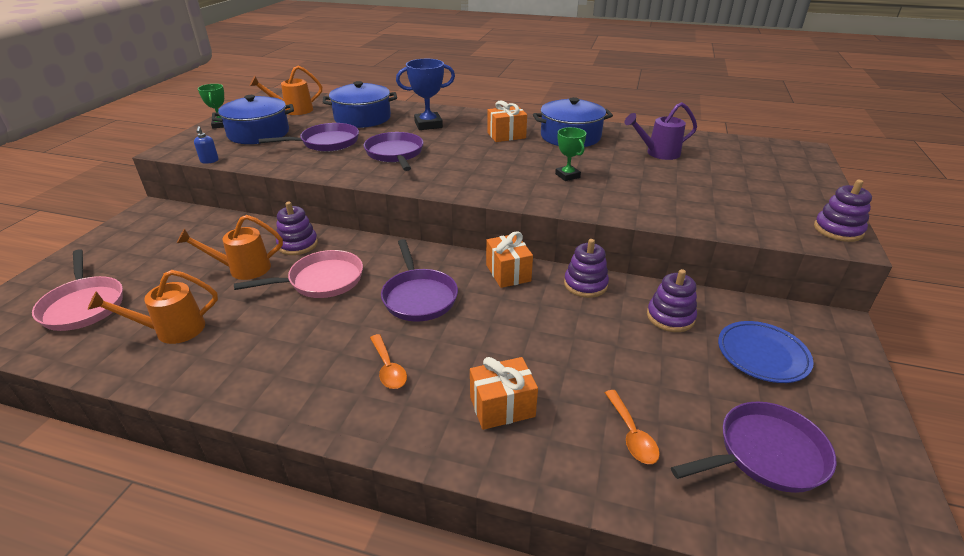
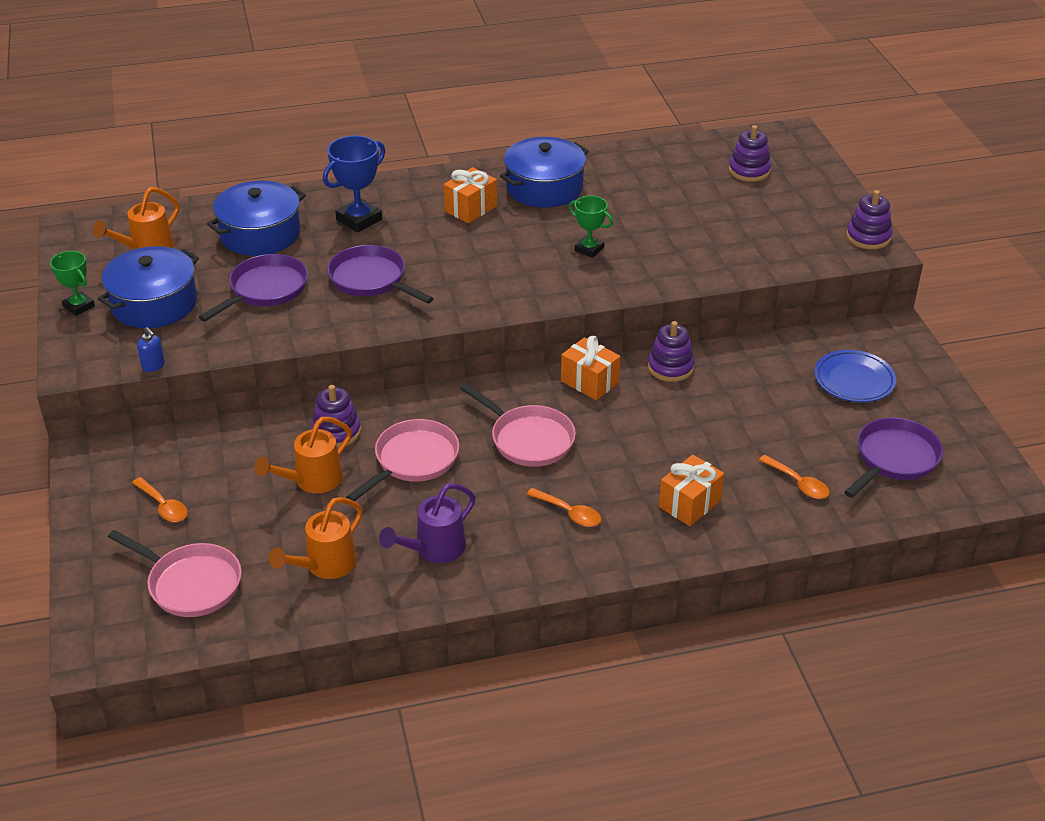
camera: 30 degrees left, 5 degrees up
(143, 251) = (163, 506): none -> orange spoon
(418, 296) = (528, 439): purple pan -> pink pan
(658, 153) = (656, 185): purple watering can -> purple watering can (435, 549)
(670, 317) = (764, 373): purple stacking toy -> purple stacking toy (749, 171)

